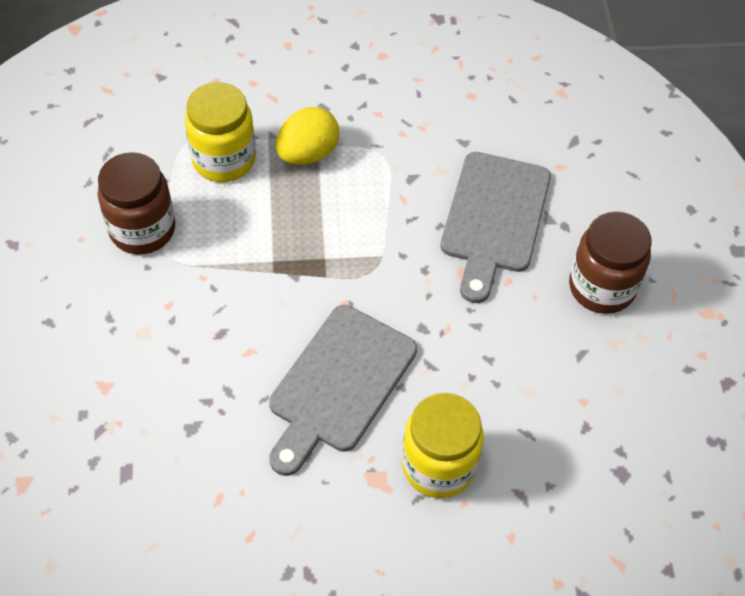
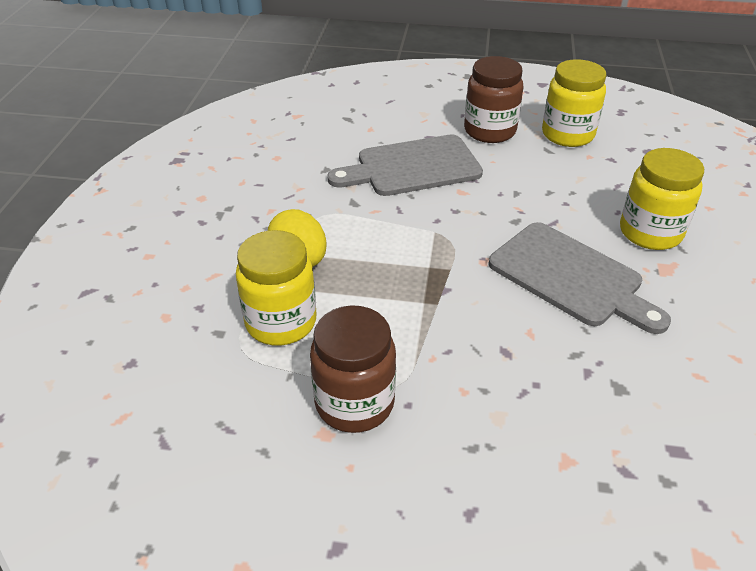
camera: 75 degrees left, 15 degrees down
(493, 218) = (412, 167): grey cutting board -> grey cutting board turned 135 degrees clockwise
(626, 375) = (567, 135): none -> yellow jar

